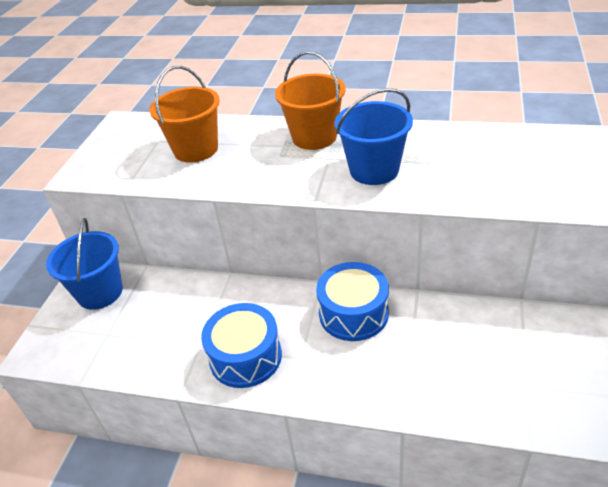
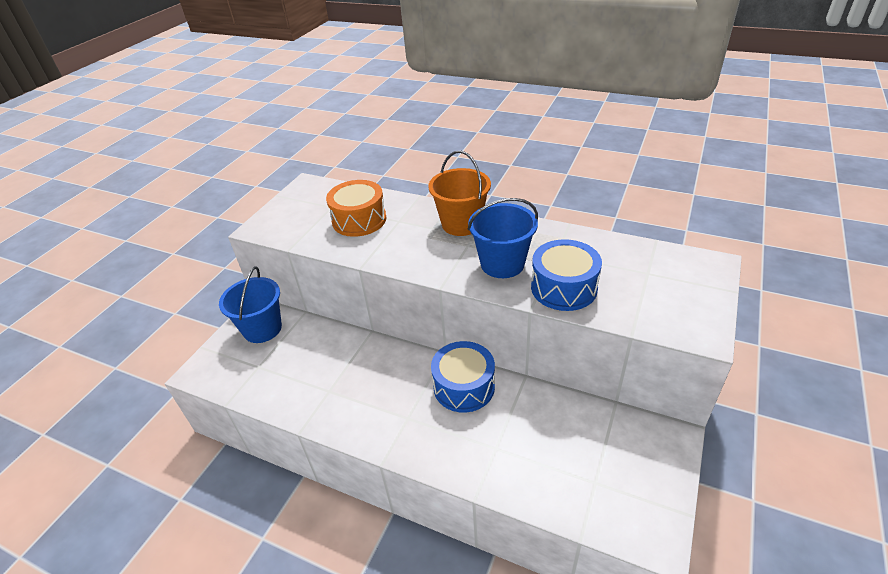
camera: 10 degrees right, 0 degrees up
(196, 149) = (359, 220): orange bucket -> orange drum
(245, 357) = (362, 408): blue drum -> blue drum (563, 288)

